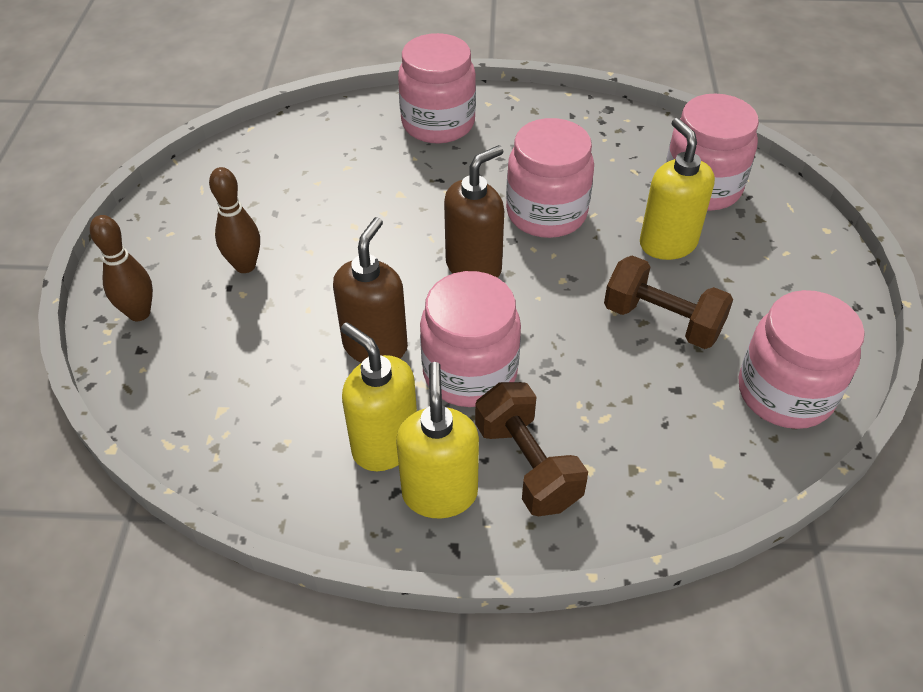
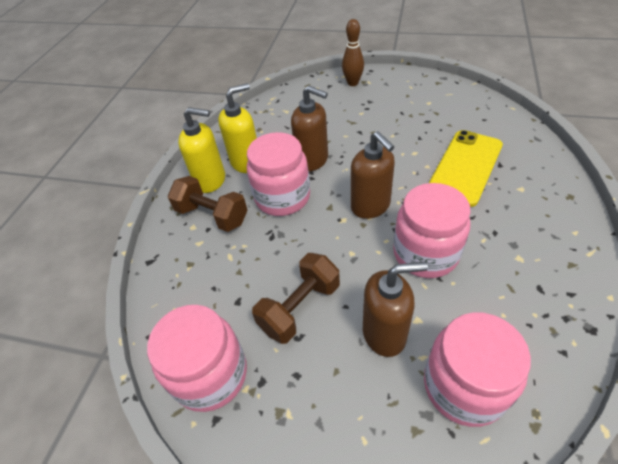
camera: 105 degrees right, 0 degrees up
(245, 266) = (382, 112): brown bowling pin -> none
(385, 176) = (465, 167): none -> yellow phone
(438, 123) = (536, 198): pink jar -> none
(527, 465) = (212, 215): brown dumbbell -> brown dumbbell turned 45 degrees clockwise
(667, 243) = (384, 333): yellow soap dispenser -> brown soap dispenser

